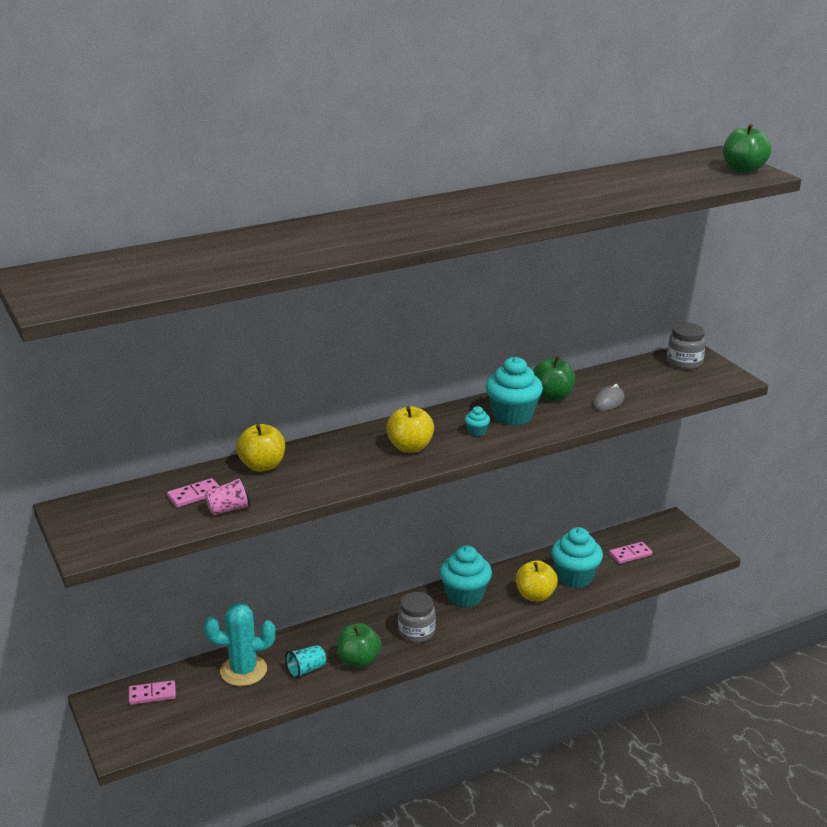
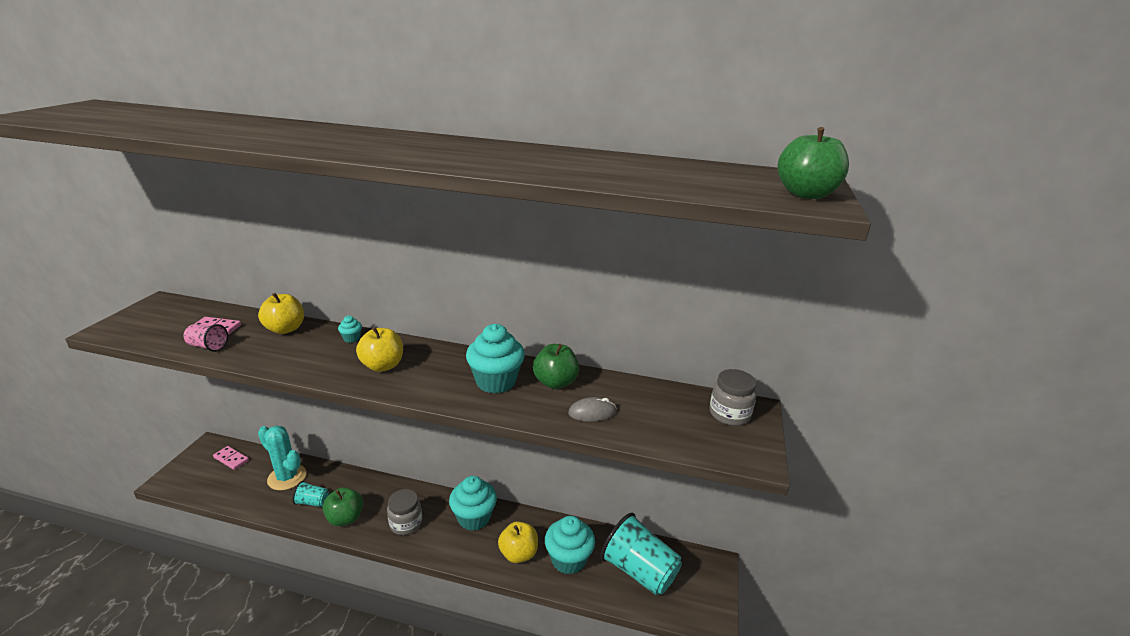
camera: 40 degrees right, 0 degrees up
(477, 432) = (446, 380): turquoise cupcake -> turquoise cupcake (351, 338)
(630, 554) = (639, 571): pink domino -> turquoise cup

